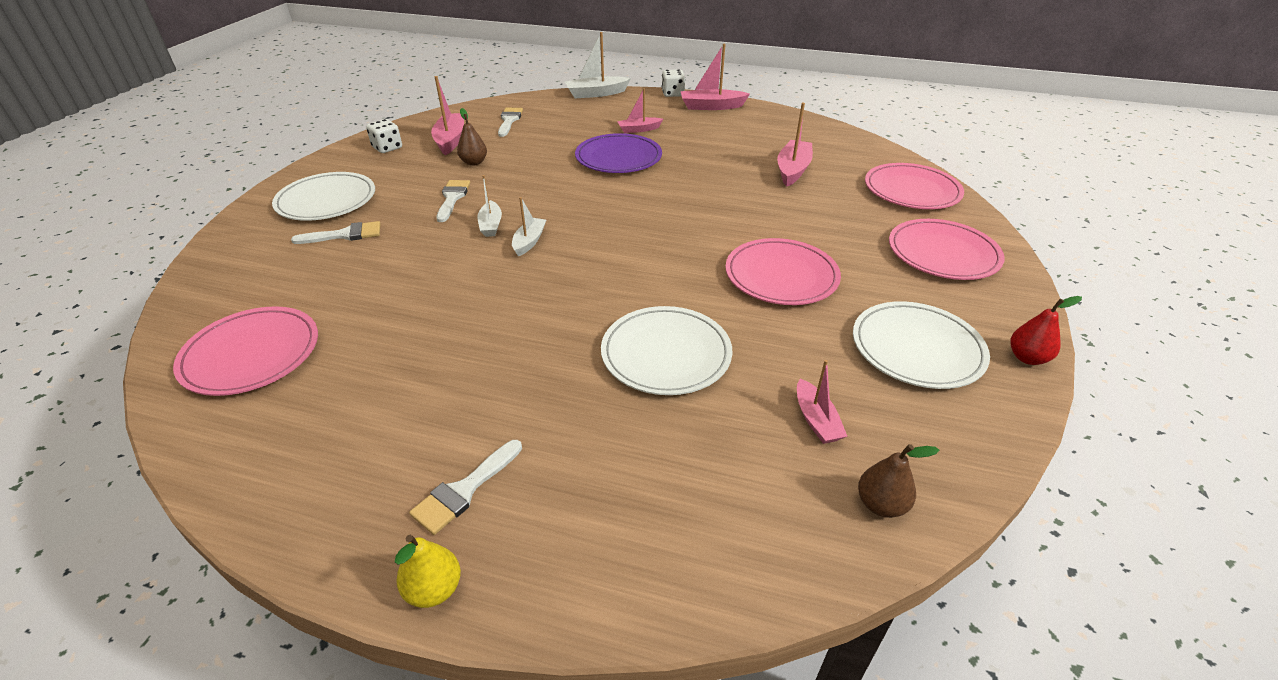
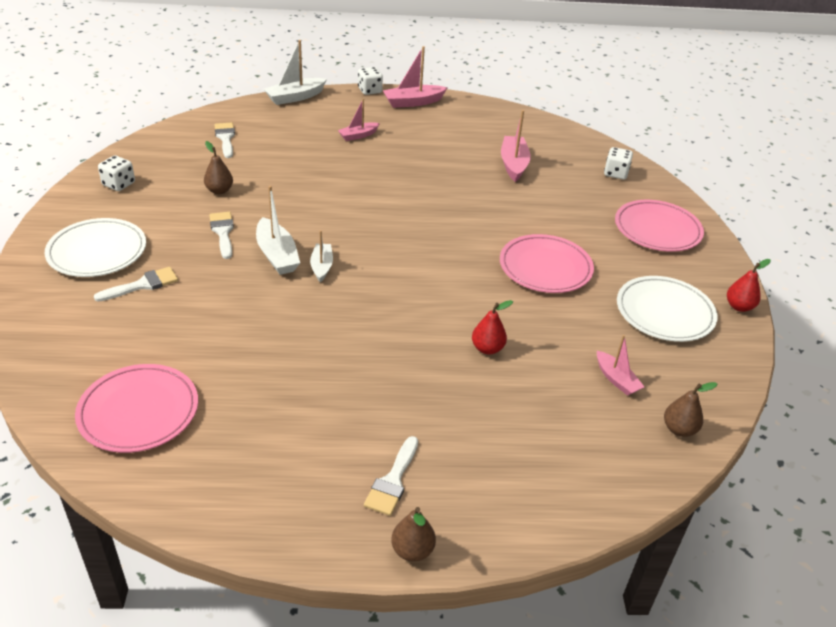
camera: 20 degrees left, 0 degrees up
(434, 589) = (412, 550): yellow pear -> brown pear
(450, 140) = (179, 168): pink boat -> none
(491, 225) = (277, 255): white boat -> white boat, size x1.58
(618, 158) = (355, 169): purple plate -> none
(666, 354) = (487, 348): white plate -> red pear
(911, 190) = (615, 173): pink plate -> white dice

